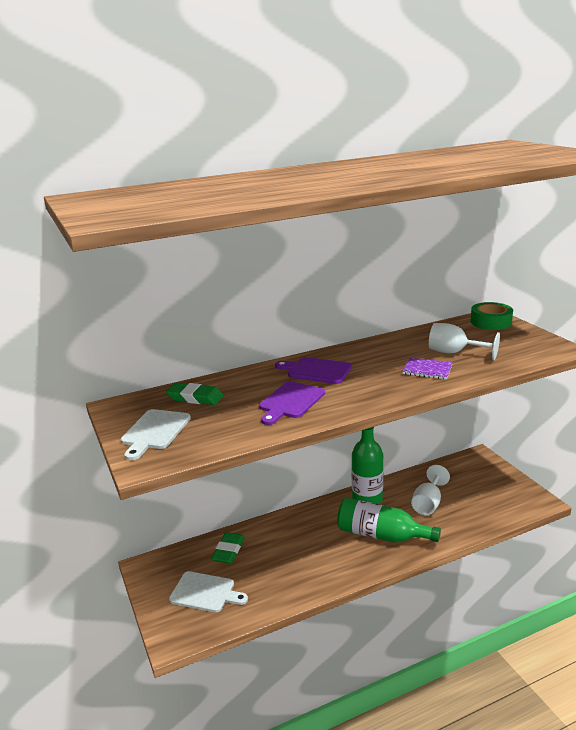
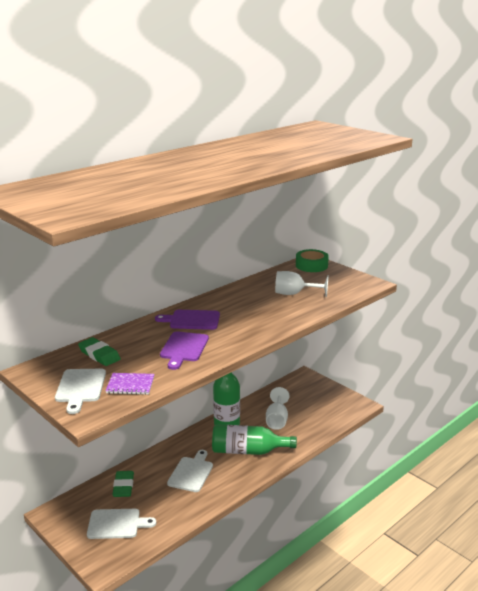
camera: 20 degrees left, 0 degrees up
(195, 398) = (99, 355): green eraser -> green eraser turned 45 degrees clockwise
(307, 549) = (191, 473): none -> white cutting board
(427, 370) = (280, 310): purple notebook -> purple notebook (130, 385)

